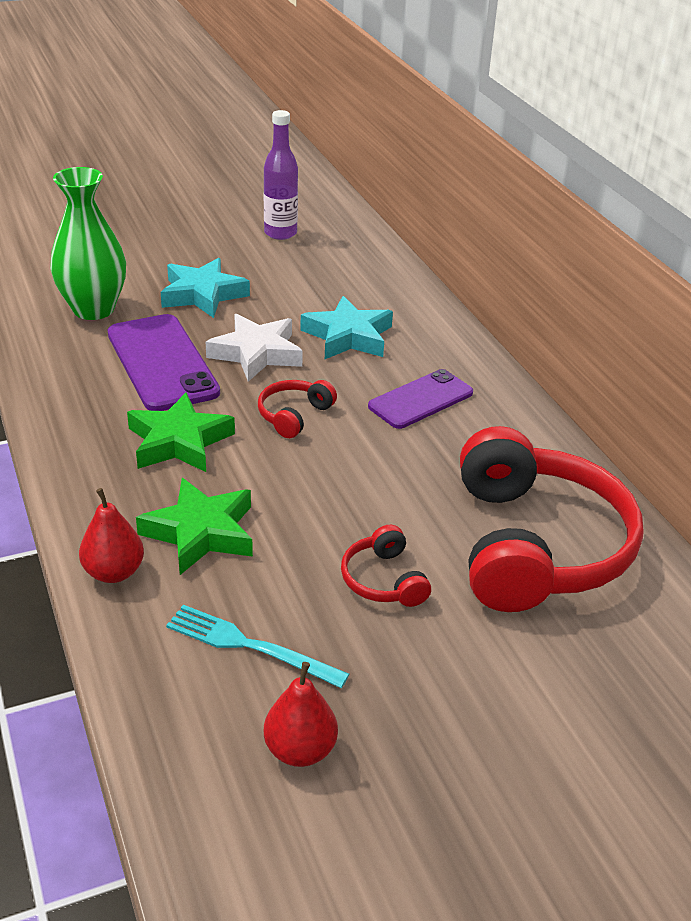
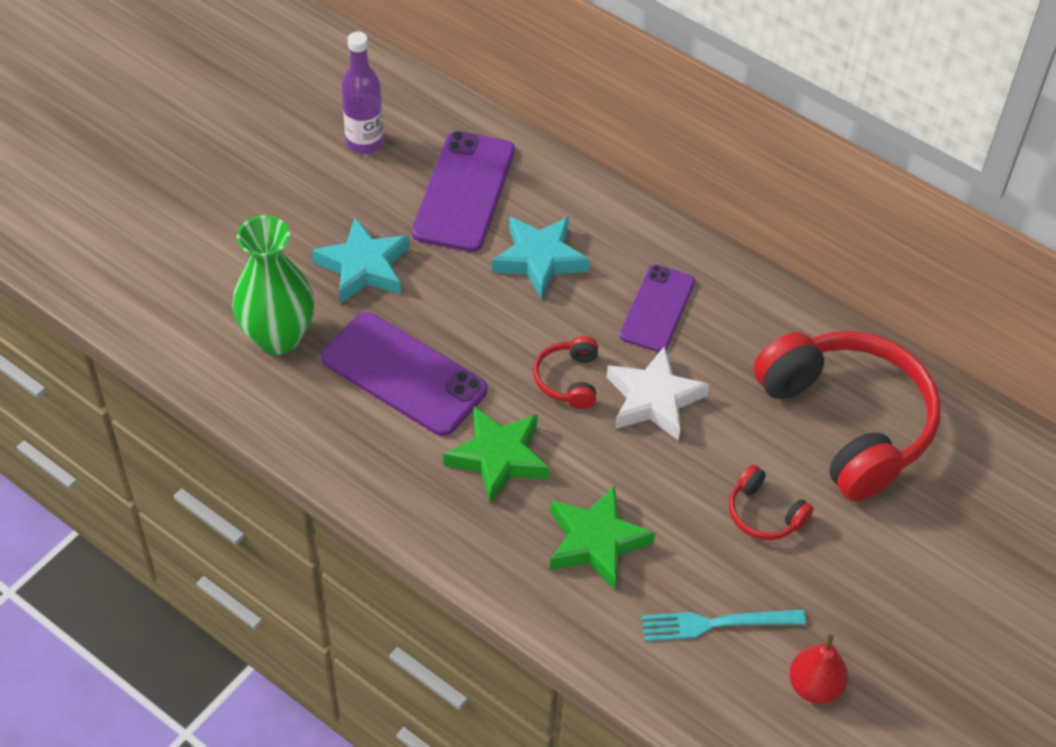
camera: 30 degrees left, 15 degrees up
(114, 572) = (563, 614): red pear -> none
(256, 353) = (477, 321): white star -> white star (653, 400)
(328, 280) = (464, 192): none -> purple phone

